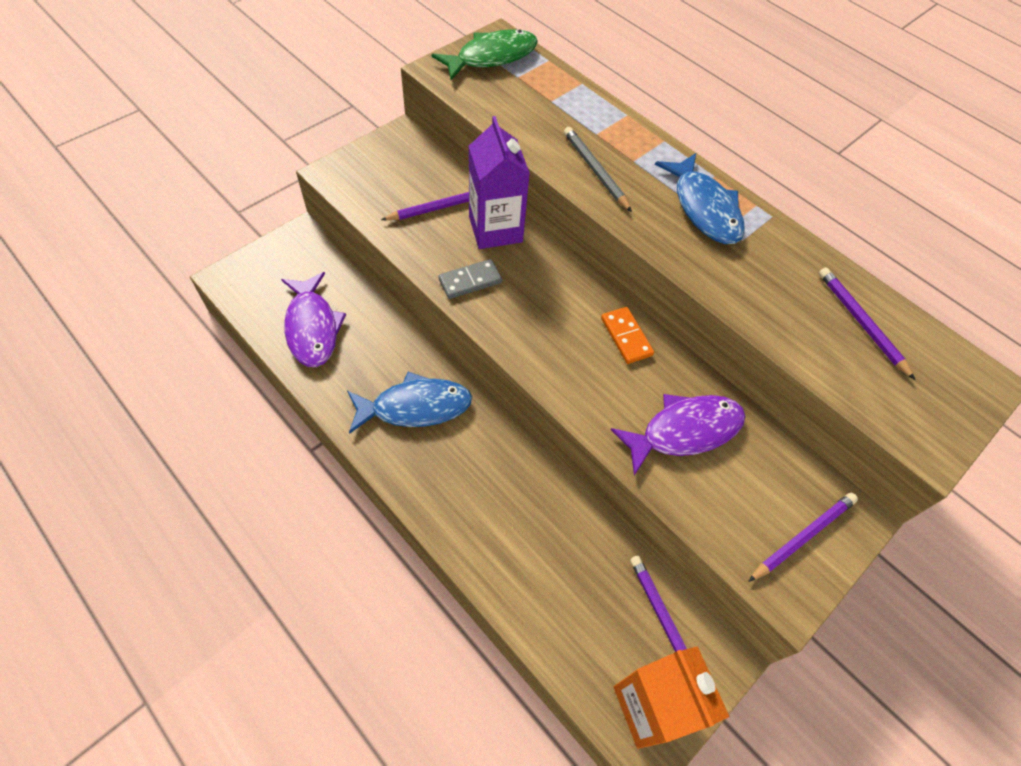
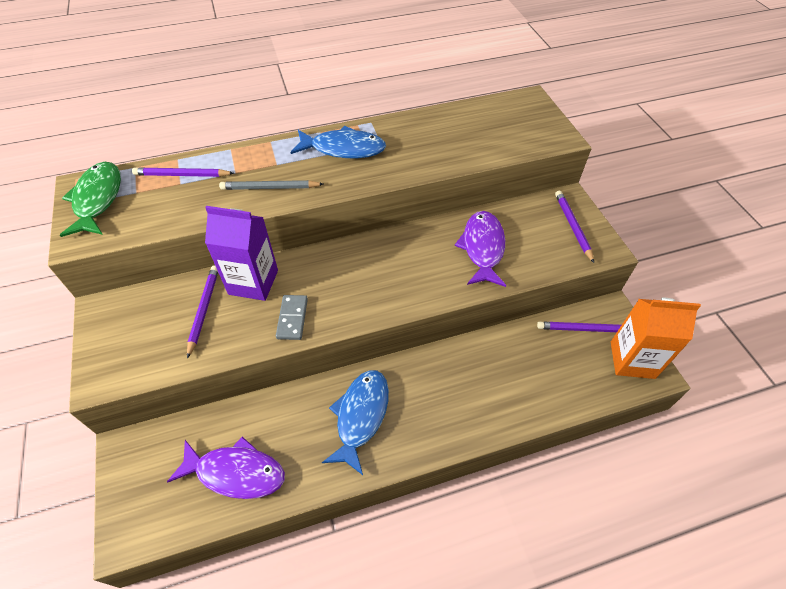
camera: 60 degrees left, 5 degrees down
(626, 337) = (397, 246): orange domino -> none
(861, 322) = (470, 124): purple pencil -> purple pencil (182, 175)

